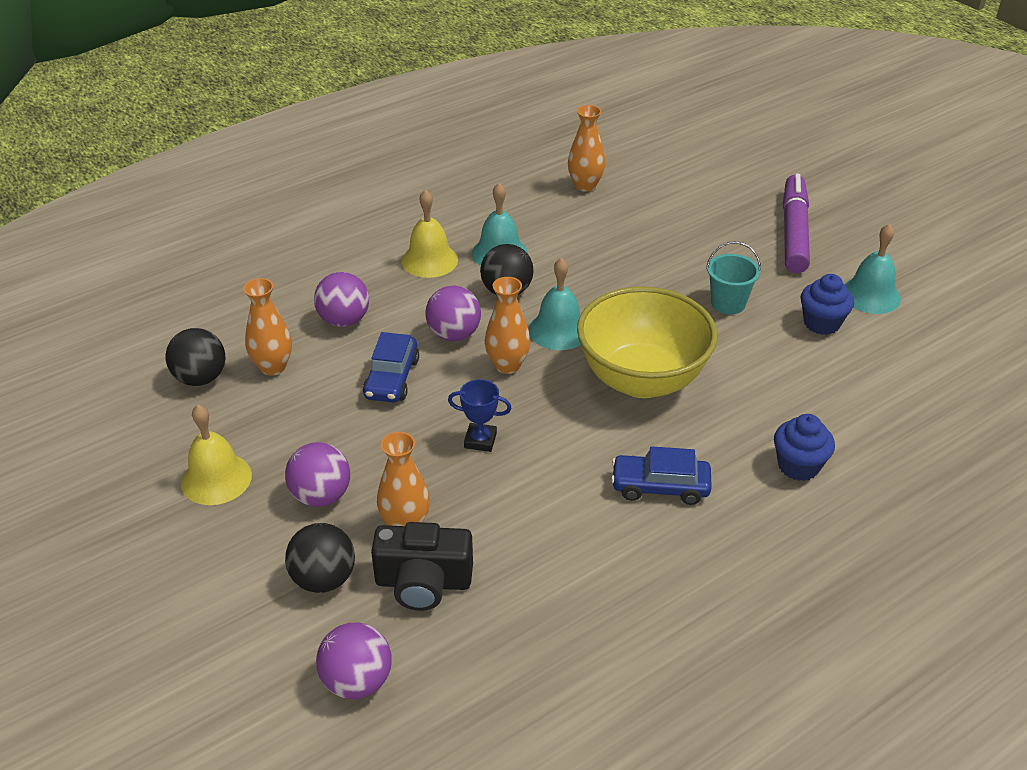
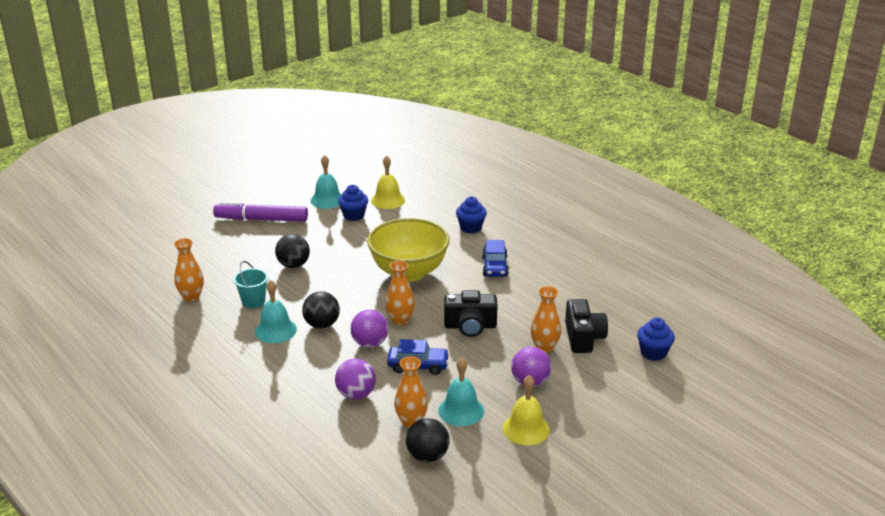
camera: 95 degrees left, 10 degrees down
(324, 579) = (592, 372): black ball -> black ball (293, 265)
(357, 681) = (653, 353): purple ball -> blue cupcake
(429, 260) = (282, 361): yellow bell -> yellow bell (388, 200)
(480, 440) = (470, 326): blue trophy -> black camera
(559, 330) = (363, 302): turquoise bell -> turquoise bell (461, 410)
(728, 303) = (335, 243): turquoise bucket -> turquoise bucket (253, 301)

